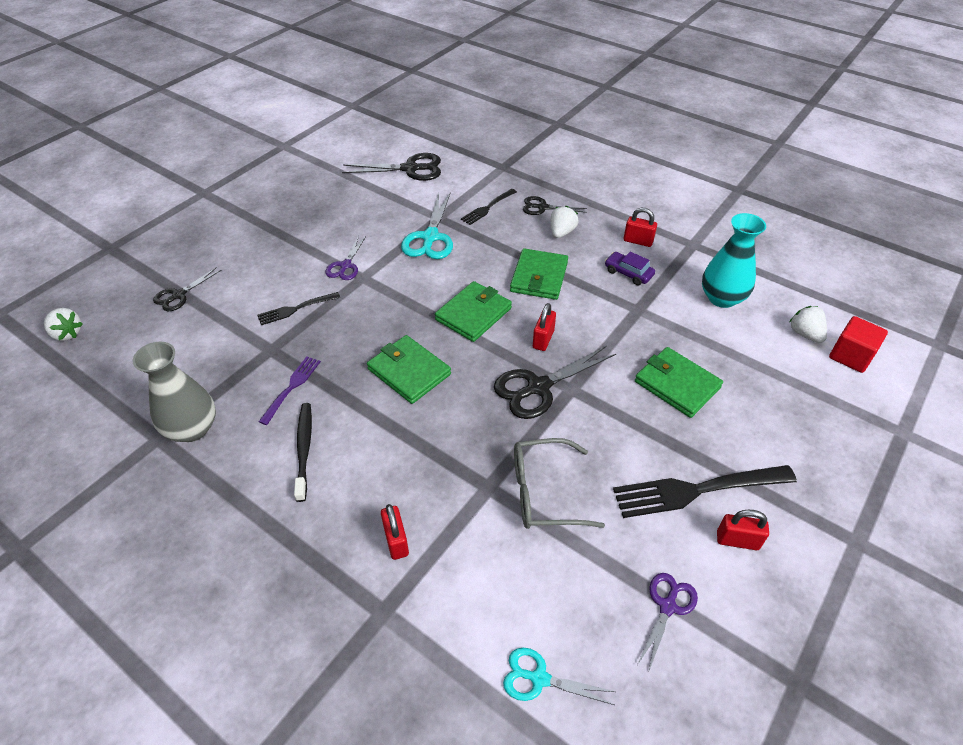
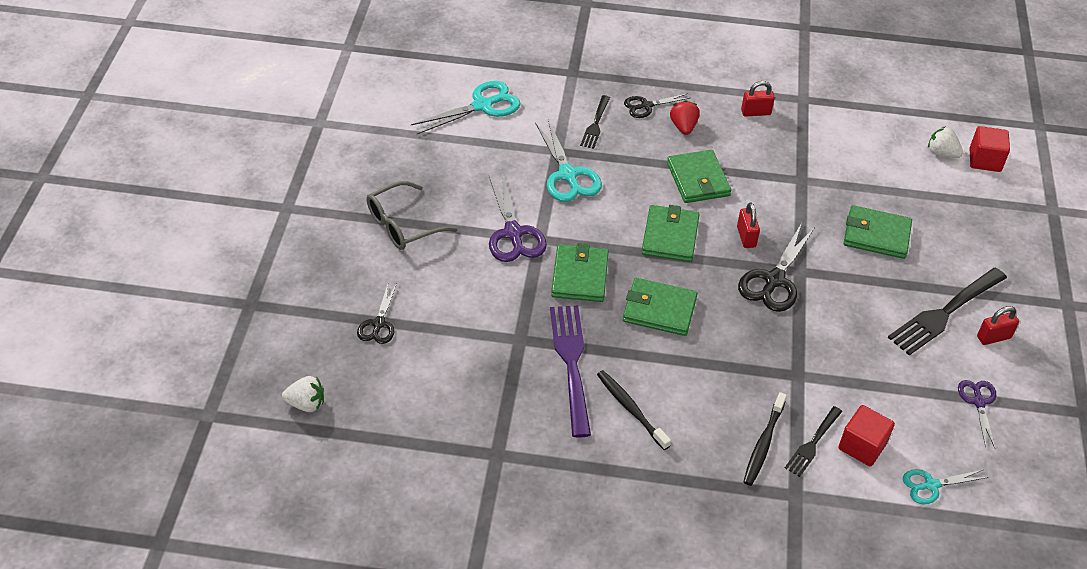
camera: 30 degrees left, 0 degrees up
(192, 429) = (519, 434): grey vase -> none
(291, 388) = (572, 364): purple fork -> purple fork, size x1.79
(296, 309) = (506, 293): black fork -> black fork (813, 443)
(345, 266) = (513, 233): purple scissors -> purple scissors, size x1.65
(367, 318) = (580, 276): none -> green wallet
(396, 540) = (763, 444): red padlock -> black toothbrush
(410, 169) = (482, 106): black scissors -> turquoise scissors
(495, 593) = (862, 446): none -> red cube
(543, 492) = (841, 361): grey glasses -> grey glasses (402, 225)
(561, 232) = (683, 127): white strawberry -> red strawberry
(628, 273) = (770, 148): purple car -> none
(722, 298) = (860, 144): turquoise vase -> none

